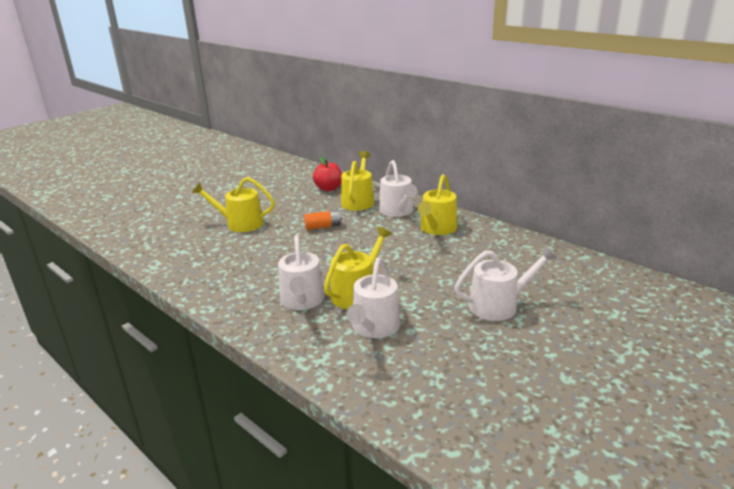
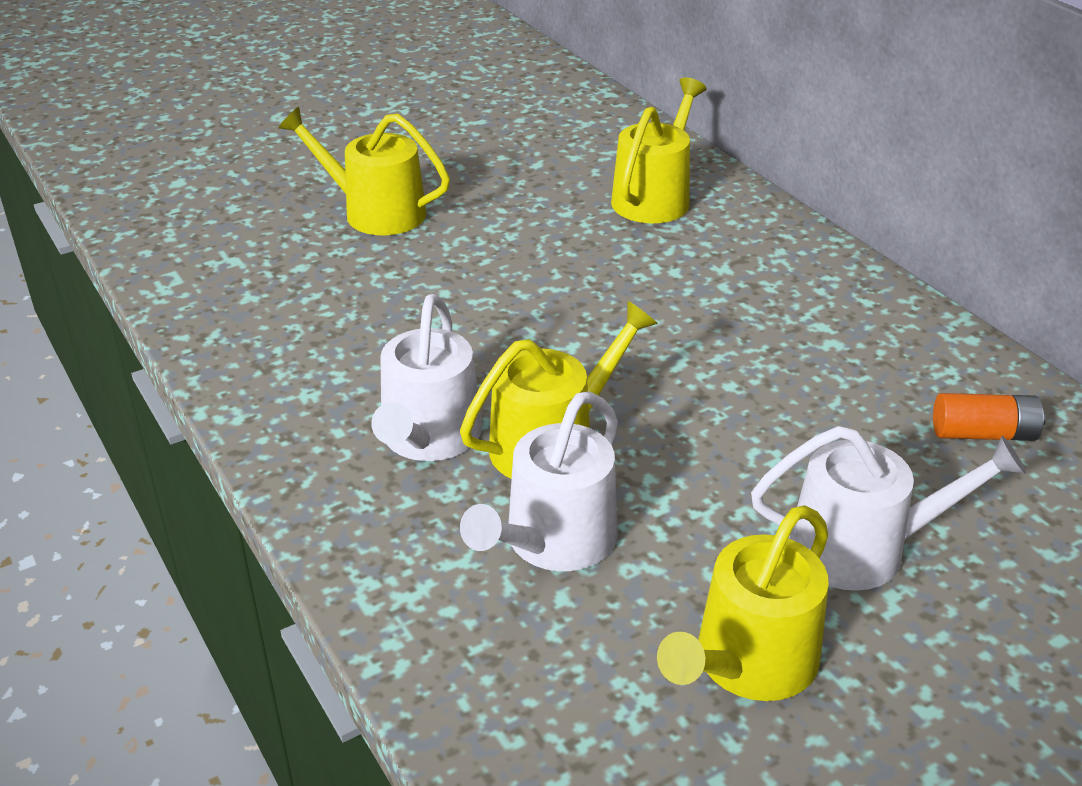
camera: 15 degrees right, 10 degrees up
(323, 227) = (548, 253): orange battery -> orange battery (983, 434)
(328, 188) = (601, 152): red apple -> none
(397, 211) = (733, 242): white watering can -> none
(437, 229) = (805, 307): yellow watering can -> yellow watering can (748, 663)

